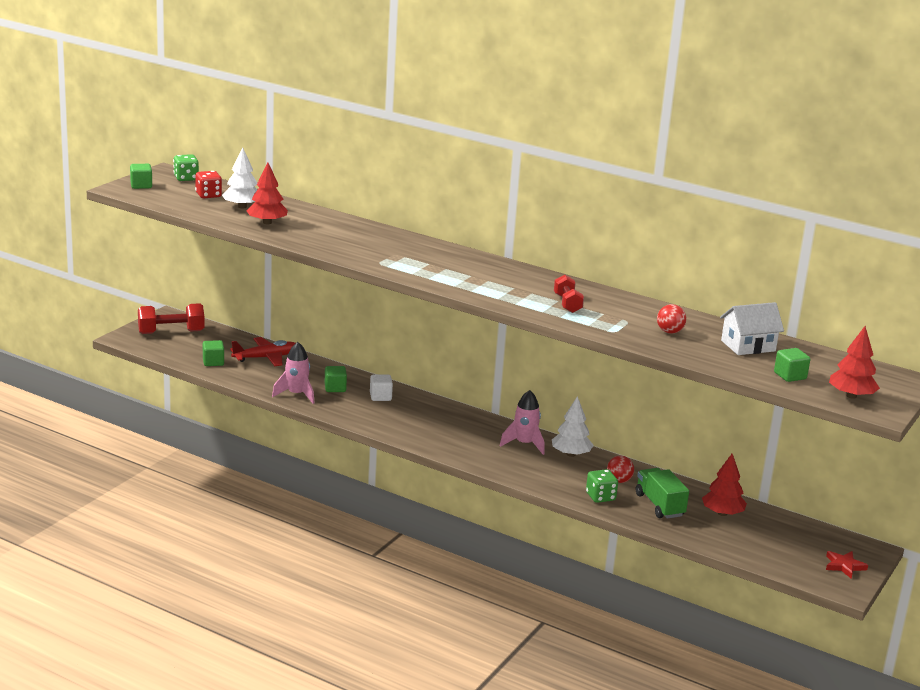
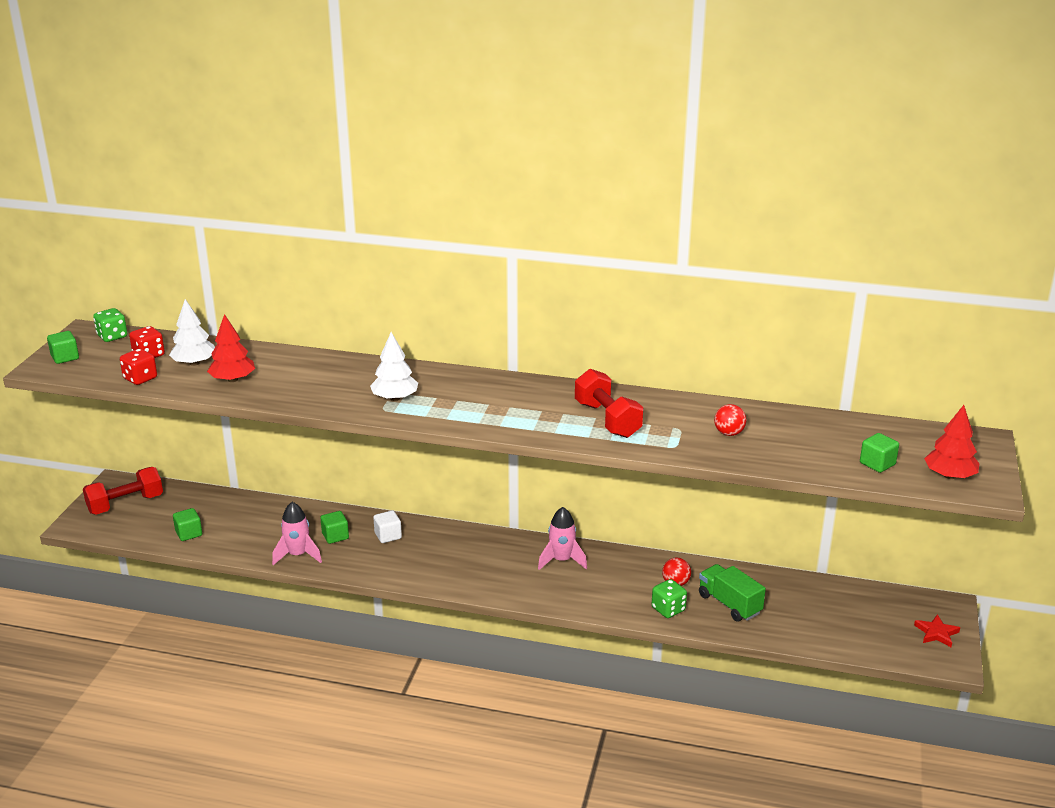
camera: 15 degrees left, 5 degrees up
(193, 209) = (140, 378): none -> red dice
(266, 358) = (245, 513): red plane -> none
(567, 304) = (607, 420): red dumbbell -> red dumbbell, size x1.59
(571, 454) = (613, 561): white tree -> white tree (395, 398)
(722, 513) = (793, 598): red tree -> none
(748, 346) = (814, 433): white house -> none

